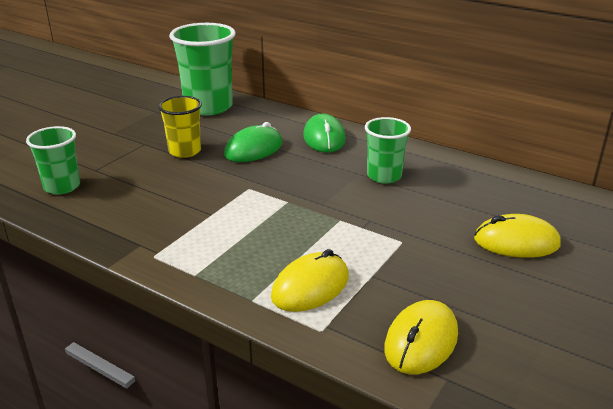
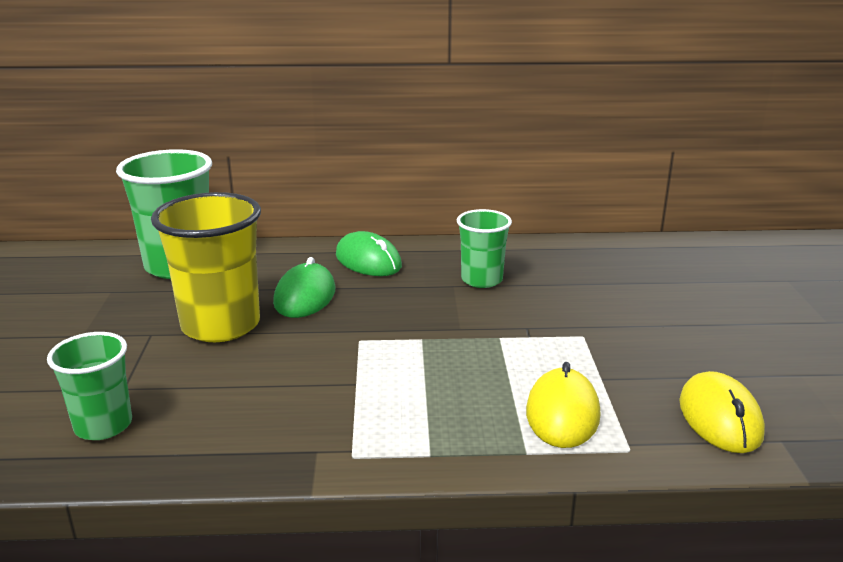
camera: 35 degrees left, 5 degrees down
(185, 151) = (221, 325): yellow cup -> yellow cup, size x1.69
(516, 242) = (672, 300): yellow mouse -> none

